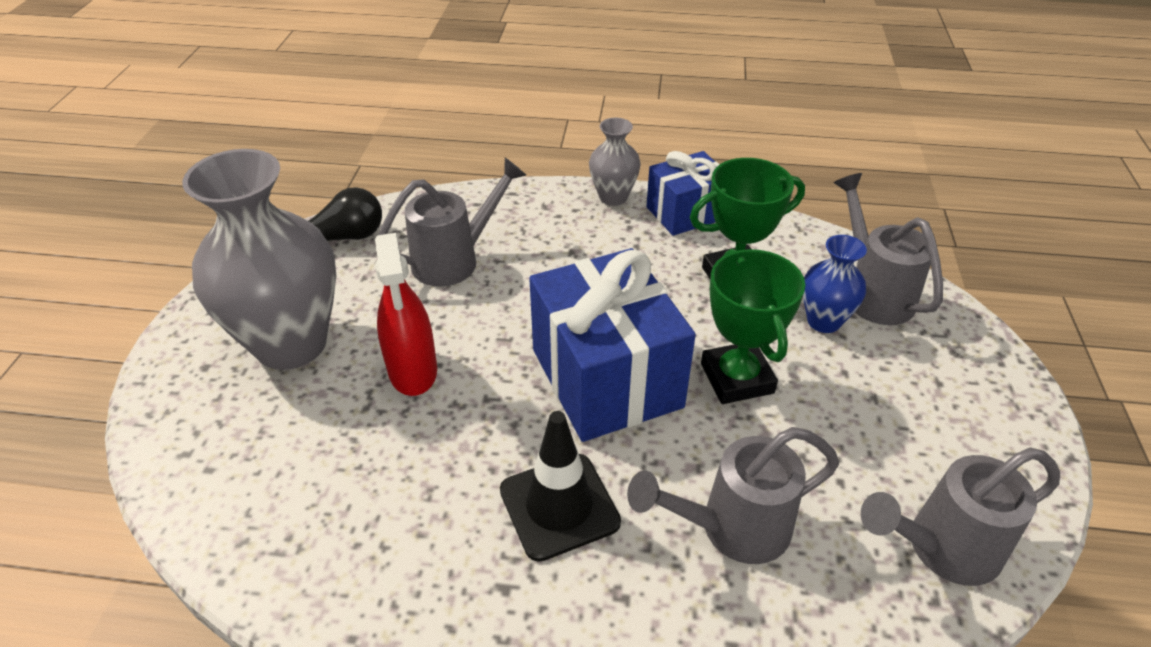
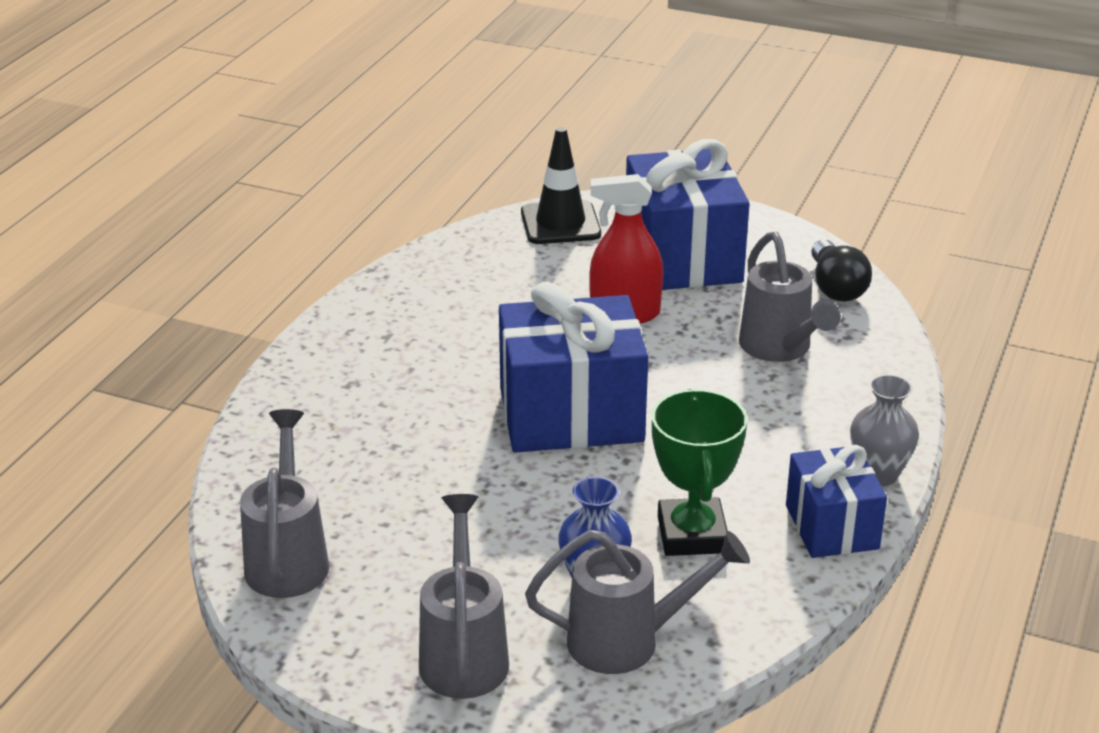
camera: 105 degrees right, 10 degrees down
(291, 344) = (682, 257): grey vase -> blue gift
(559, 506) = (442, 368): black traffic cone -> black traffic cone (560, 223)
(732, 528) = (373, 448): grey watering can -> grey watering can (464, 653)
(736, 378) = (536, 494): green trophy -> none

